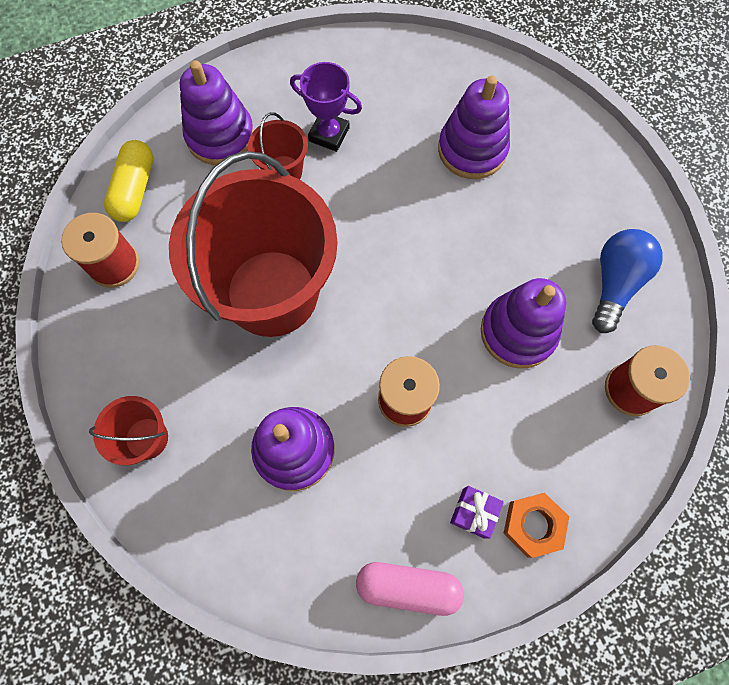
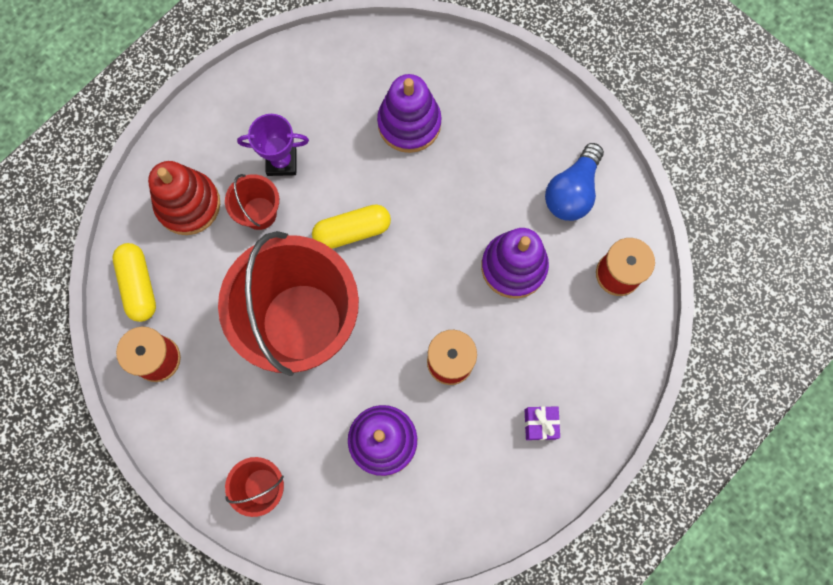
camera: 25 degrees left, 5 degrees up
(220, 136) = (188, 204): purple stacking toy -> red stacking toy
(366, 226) = (352, 231): none -> yellow capsule
(408, 586) = (516, 501): pink capsule -> none
(533, 525) = (587, 412): orange nut -> none
(615, 283) = (572, 191): blue light bulb -> blue light bulb turned 150 degrees counterclockwise

